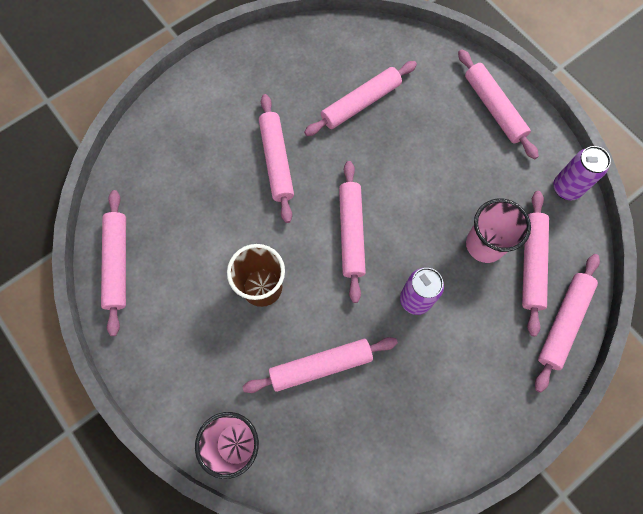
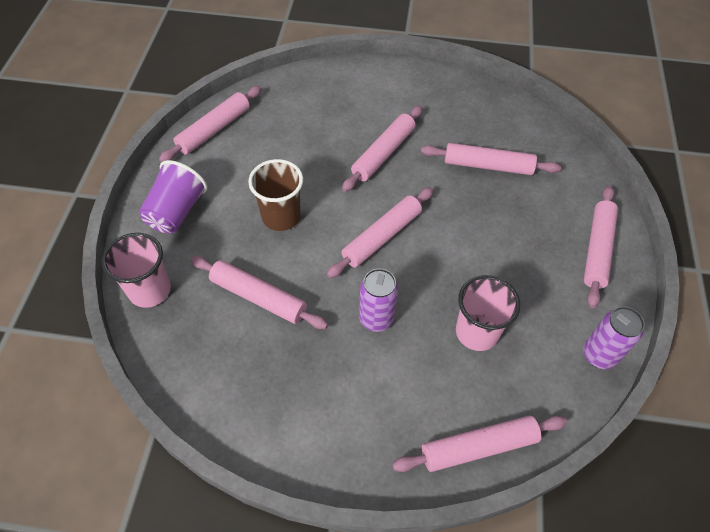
camera: 45 degrees right, 15 degrees down
(177, 362) = (176, 212): none -> purple cup
(531, 264) = (501, 380): pink rolling pin -> none

